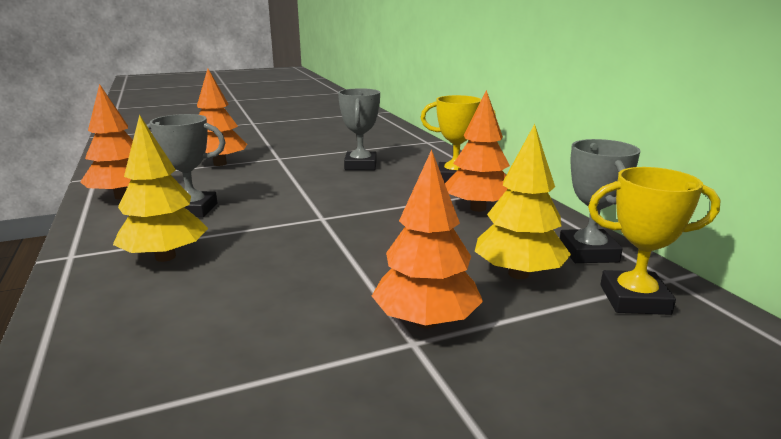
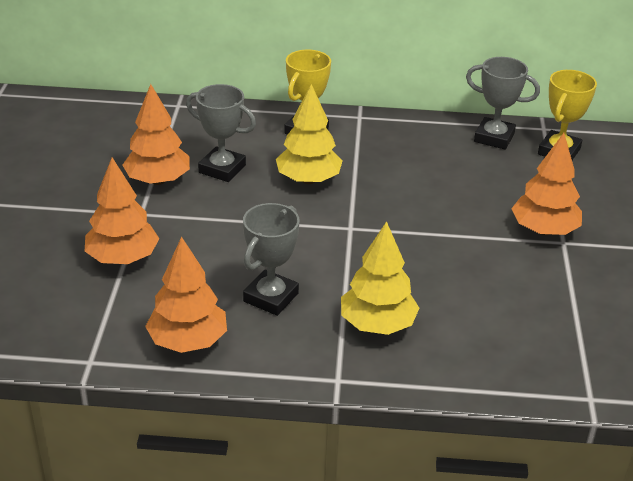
camera: 65 degrees left, 15 degrees up
(478, 208) = (388, 148): orange tree -> orange tree (158, 180)
(518, 274) = (506, 176): yellow tree -> yellow tree (308, 180)

